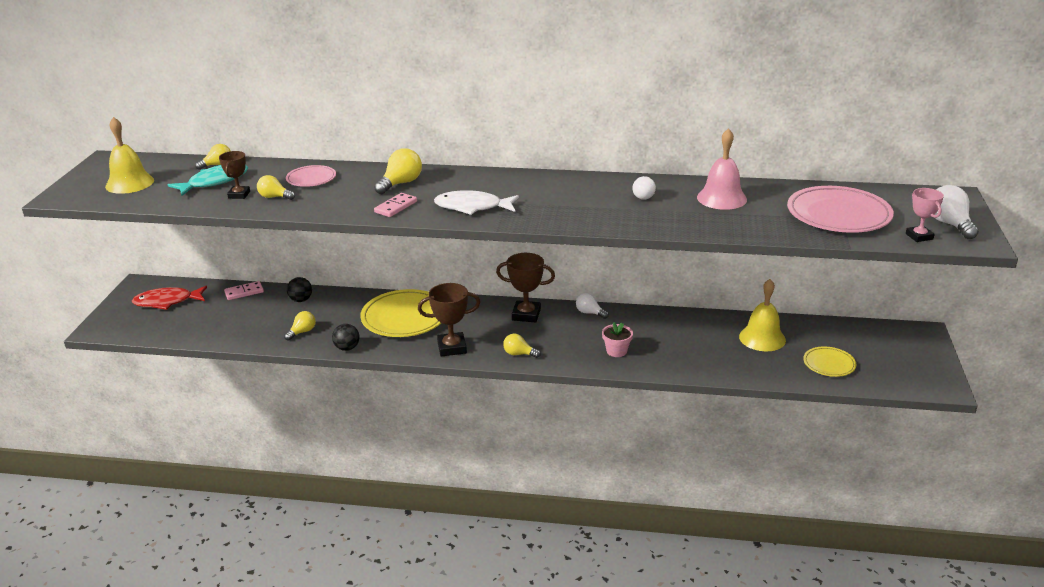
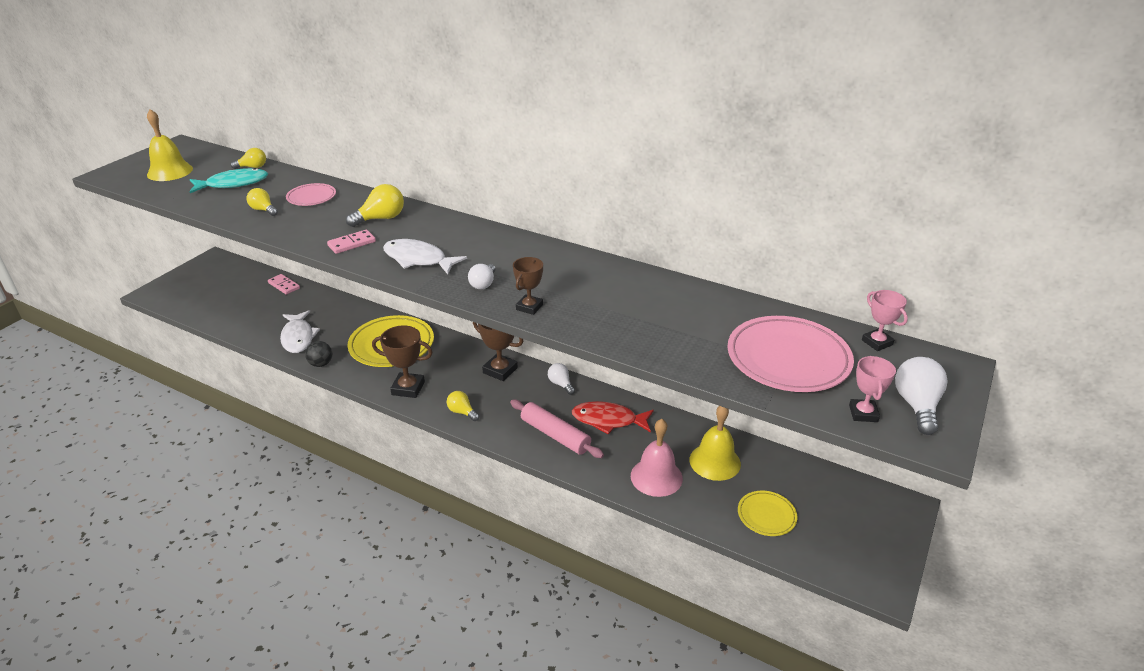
camera: 20 degrees right, 5 degrees up
(167, 302) = (220, 280): red fish -> red fish (608, 420)
(239, 195) = (238, 201): brown trophy -> brown trophy (529, 307)
(244, 292) = (284, 285): pink domino -> pink domino turned 45 degrees clockwise
(301, 300) = (321, 304): black ball -> none
(302, 332) = (298, 337): yellow light bulb -> white fish
(616, 351) = (555, 435): pink flower pot -> pink rolling pin
(642, 196) = (593, 283): white light bulb -> white light bulb (483, 284)
(721, 198) = (674, 306): pink bell -> pink bell (656, 477)
(890, 192) = (877, 342): none -> pink trophy

